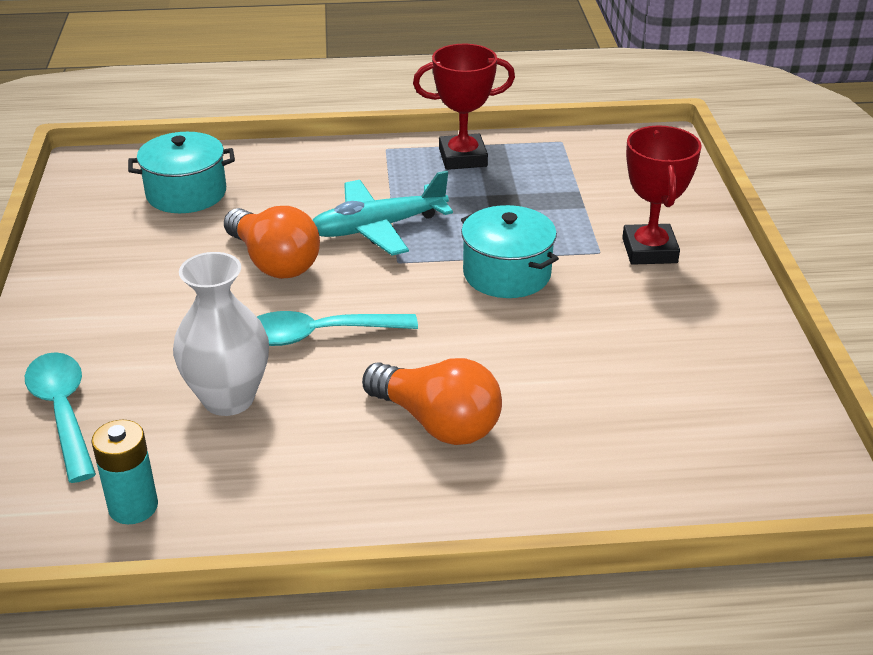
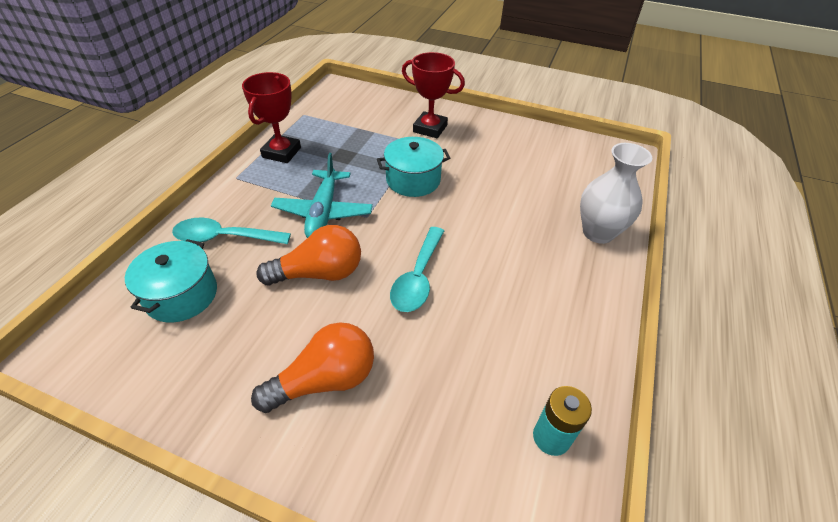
camera: 65 degrees left, 10 degrees up
(63, 412) = (418, 460): turquoise spoon -> turquoise spoon (224, 237)
(228, 398) = (458, 345): white vase -> white vase (598, 232)
(437, 422) = (530, 254): orange light bulb -> orange light bulb (325, 380)

